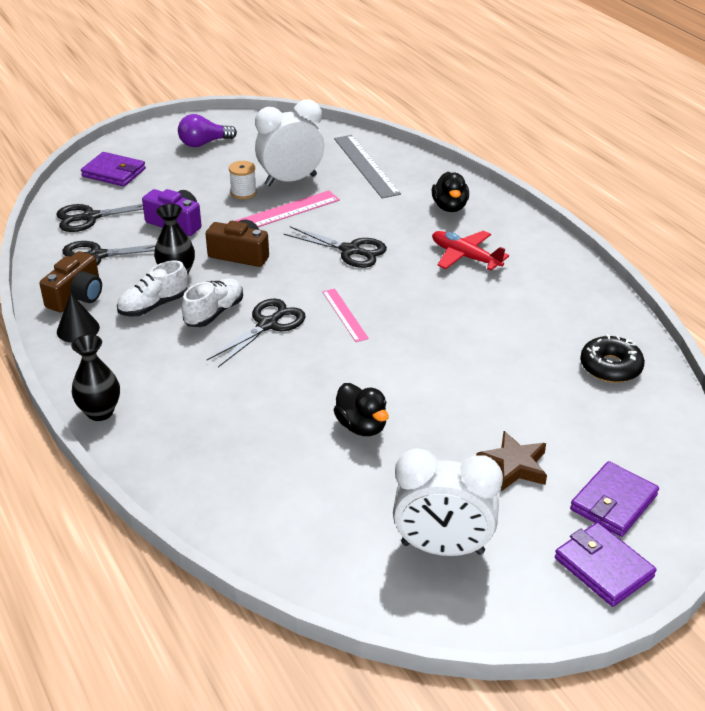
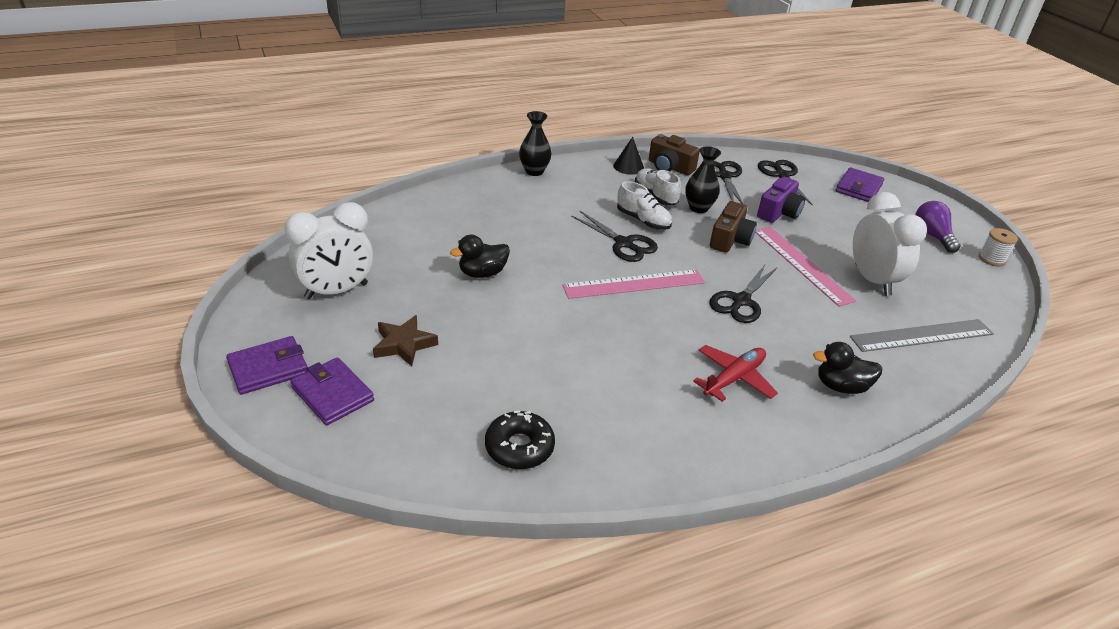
camera: 95 degrees right, 0 degrees up
(243, 192) = (840, 250): white spool -> white spool (992, 259)
(344, 315) = (634, 284): pink ruler -> pink ruler, size x1.73
(442, 548) = (336, 291): white clock -> white clock turned 135 degrees counterclockwise

